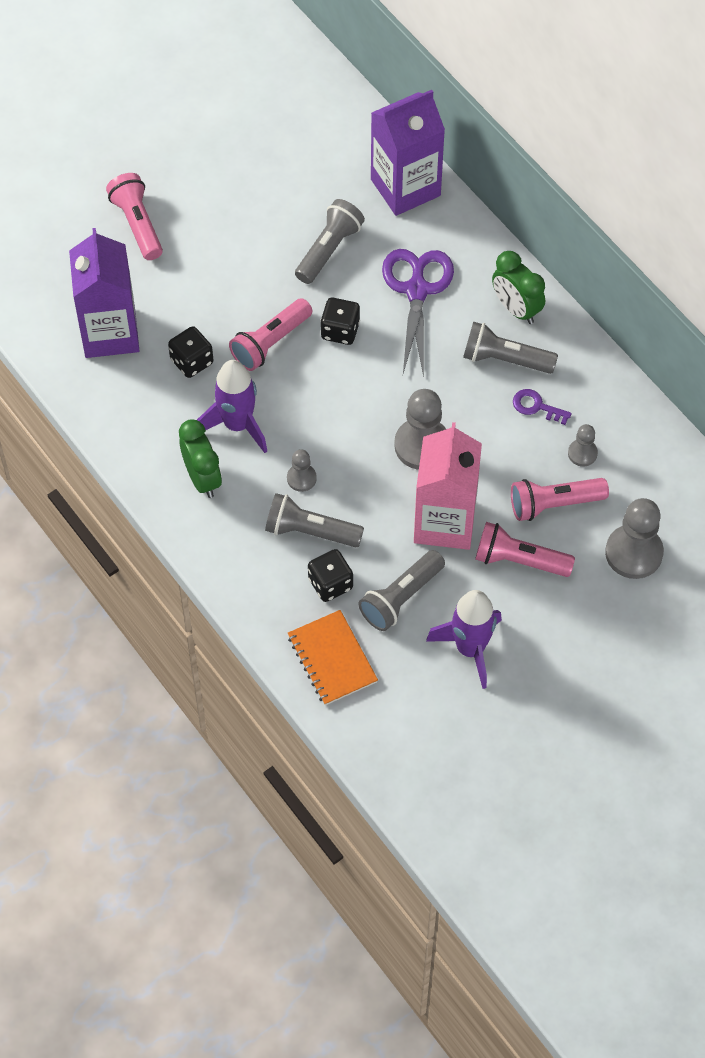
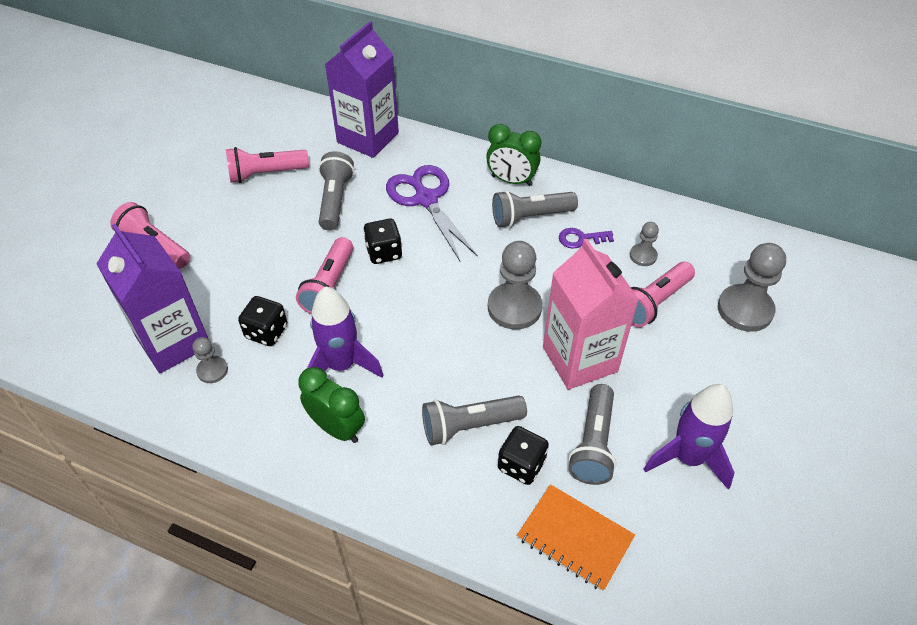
camera: 30 degrees left, 10 degrees down
(301, 478) = (430, 383): grey pawn -> grey pawn (212, 370)
(519, 560) = (664, 360): pink flashlight -> pink flashlight (266, 174)

